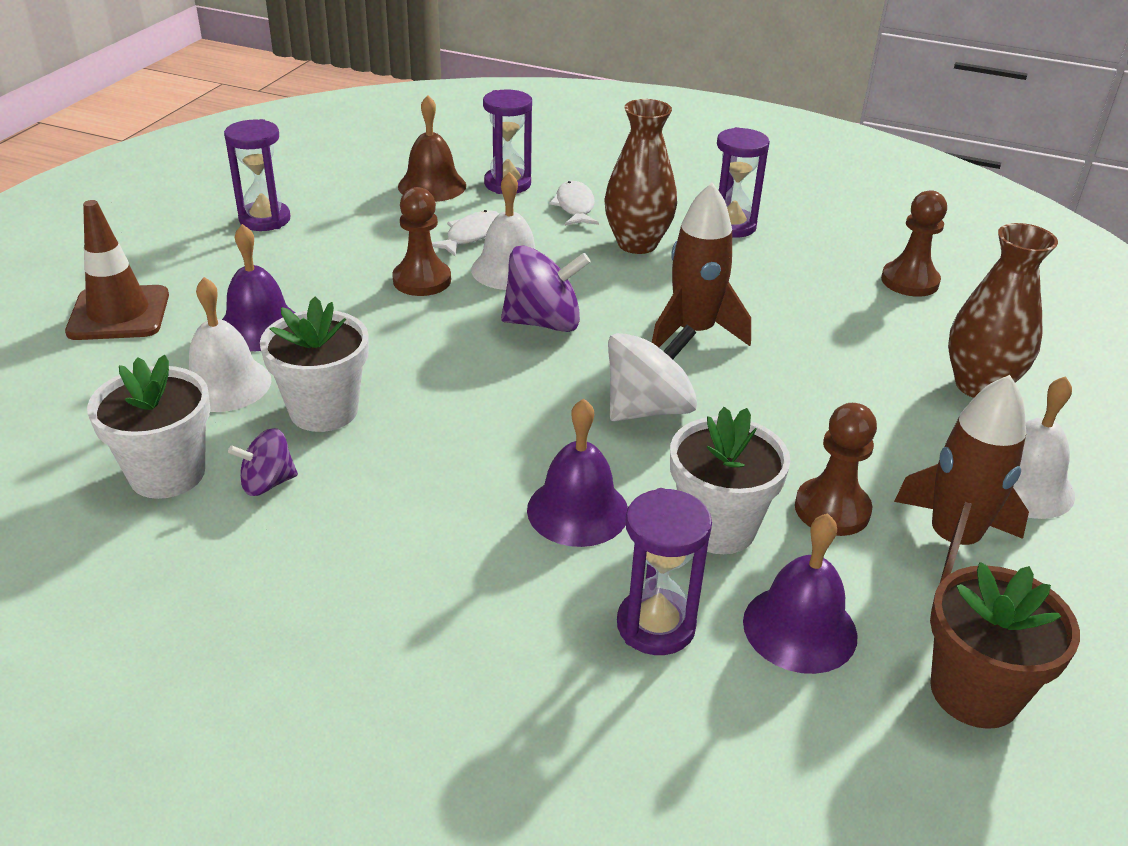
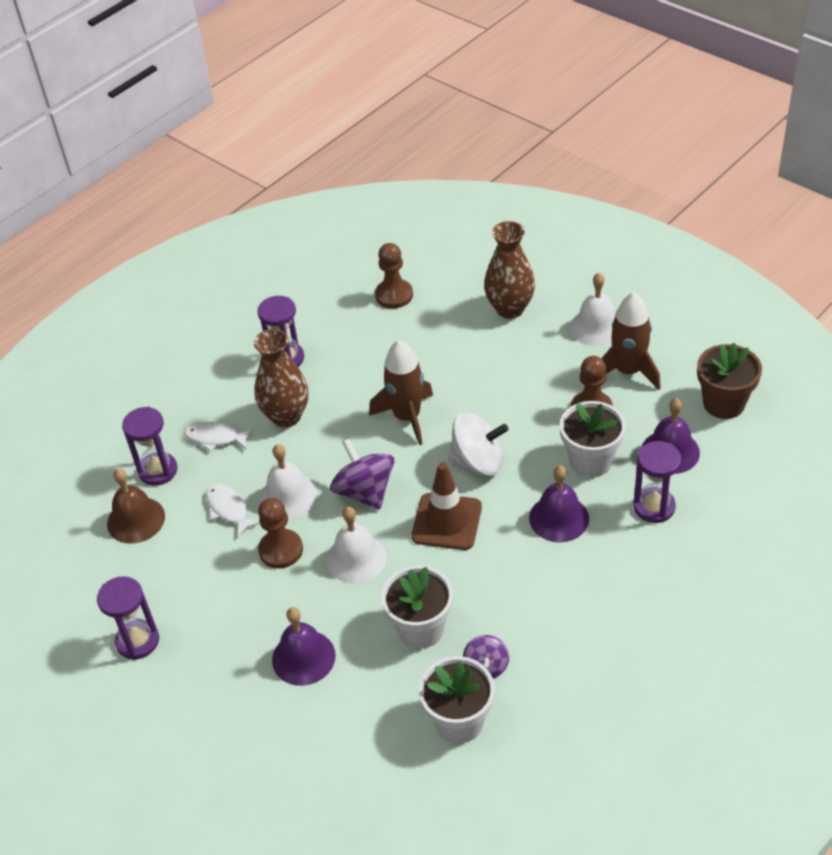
camera: 65 degrees left, 10 degrees up
(119, 314) = (246, 749): brown traffic cone -> brown traffic cone (447, 522)
(225, 384) = (369, 683): white bell -> white bell (356, 558)
(543, 322) = (365, 491): purple spinning top -> purple spinning top turned 45 degrees counterclockwise
(648, 409) = (478, 462): white spinning top -> white spinning top turned 105 degrees clockwise

